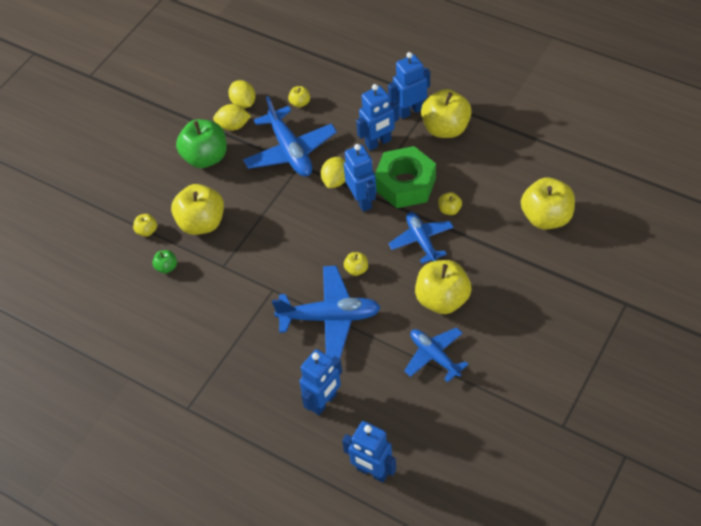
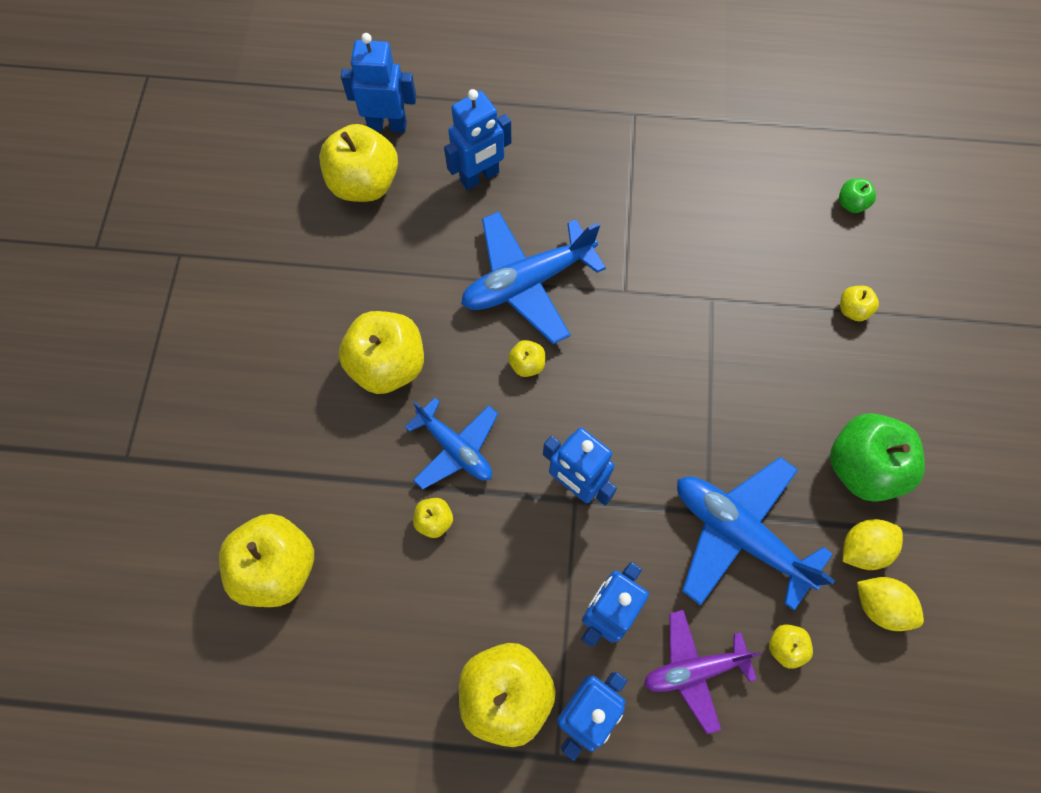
camera: 150 degrees right, 15 degrees up
(166, 267) = (785, 268): green apple -> green apple (851, 203)
(202, 223) = (786, 352): yellow apple -> yellow apple (364, 183)
(324, 402) = (480, 177): blue robot -> blue robot turned 135 degrees counterclockwise
(335, 181) = (636, 504): yellow lemon -> none
(349, 108) = (694, 669): none -> purple plane
(405, 184) = (523, 542): green nut -> none
(434, 356) = (368, 282): blue plane -> none

